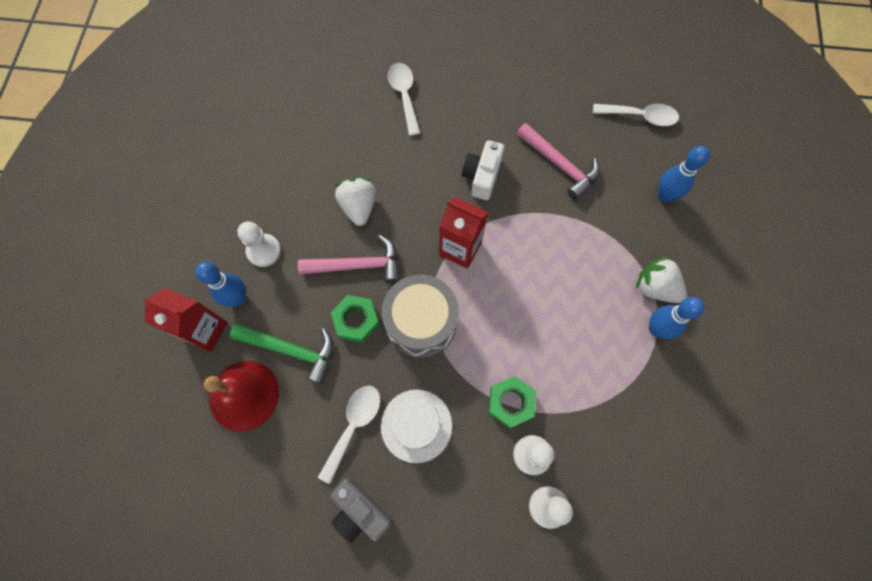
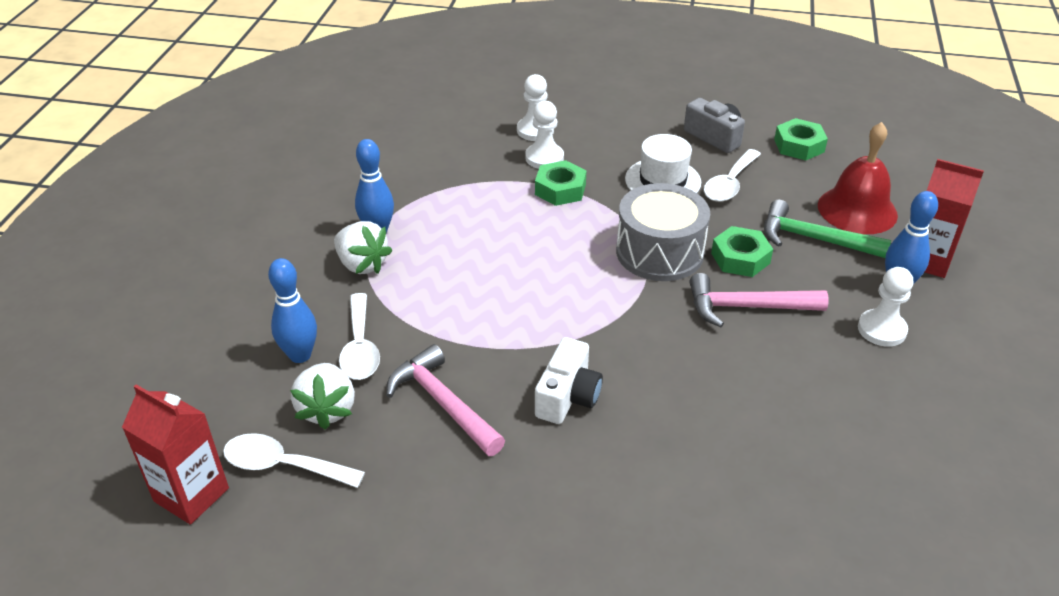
camera: 175 degrees left, 30 degrees down
(275, 501) = (799, 145): none -> green nut
(359, 207) = (756, 370): white strawberry -> white strawberry (327, 409)
(404, 95) = (699, 532): white spoon -> white spoon (360, 348)
(460, 248) = (607, 315): red carton -> red carton (191, 495)

